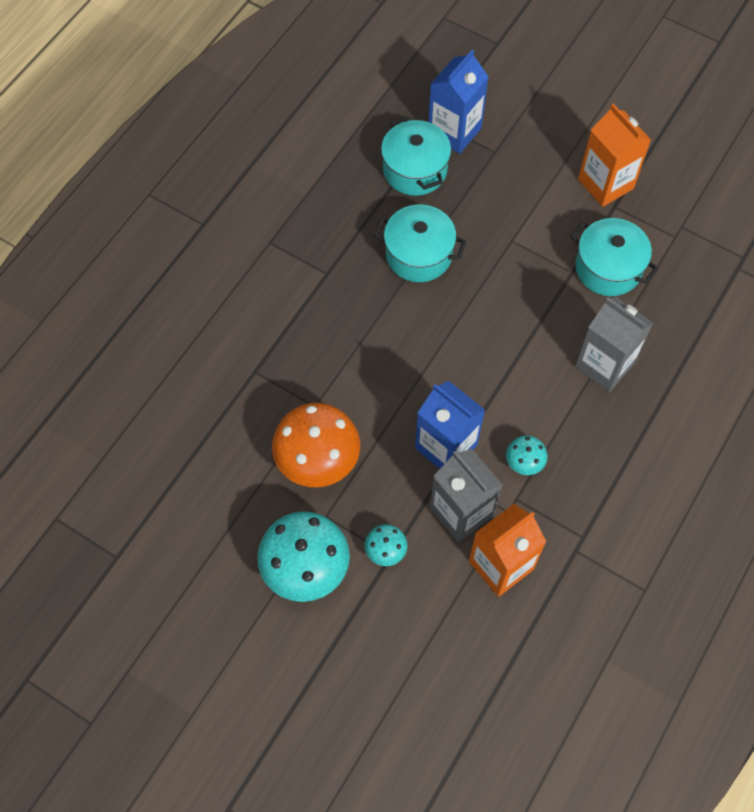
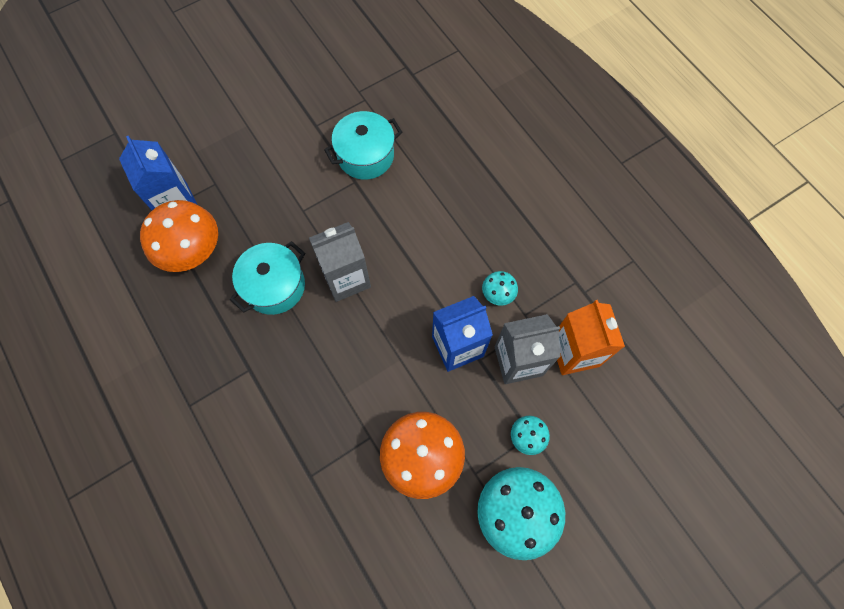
camera: 65 degrees left, 5 degrees up
(415, 170) = (193, 252): turquoise pot -> orange mushroom
(604, 365) = (444, 198): grey carton -> grey carton (346, 278)
(605, 184) = (293, 121): orange carton -> none

